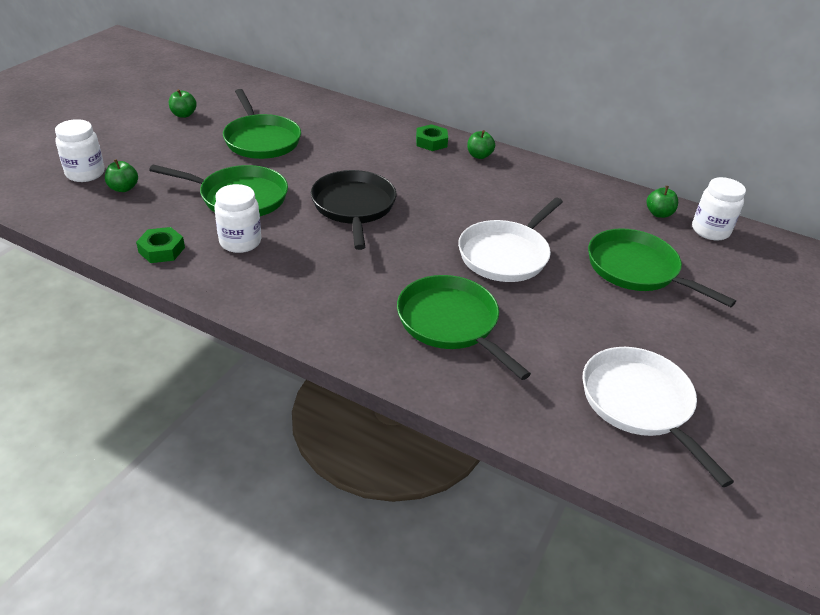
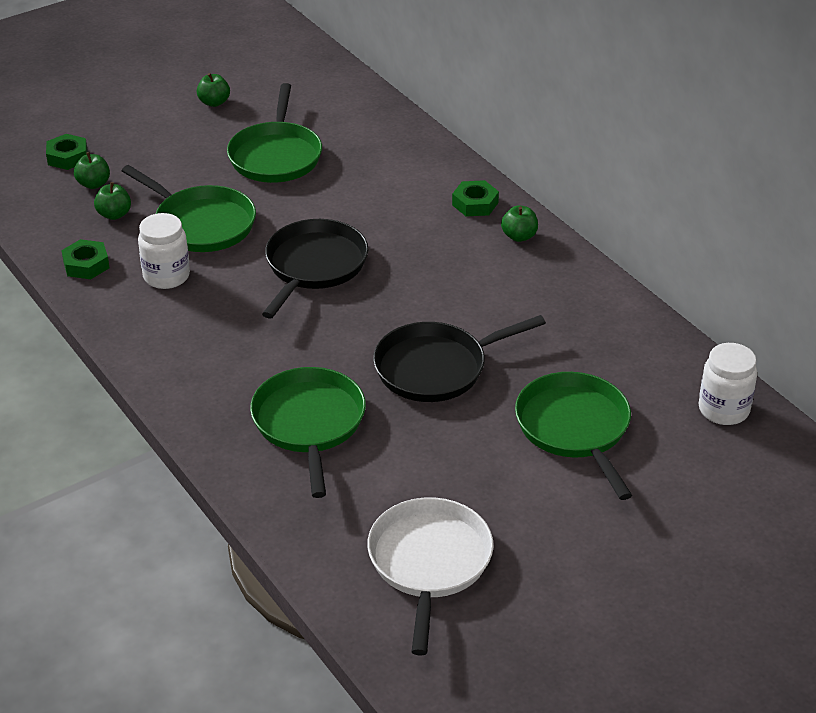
camera: 30 degrees right, 0 degrees up
(85, 173) = (67, 157): white jar -> green nut
(506, 255) = (436, 368): white pan -> black pan
(658, 214) = (678, 370): green apple -> green apple (114, 214)

